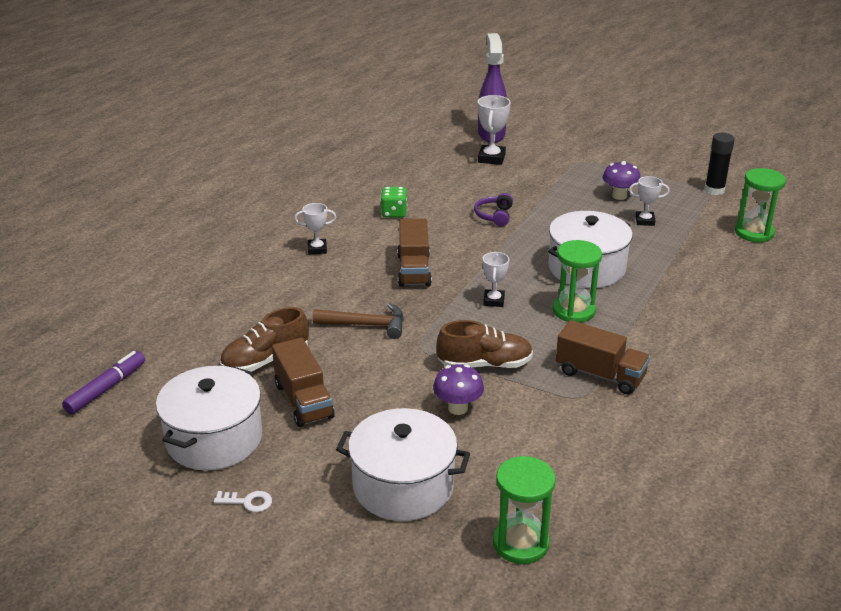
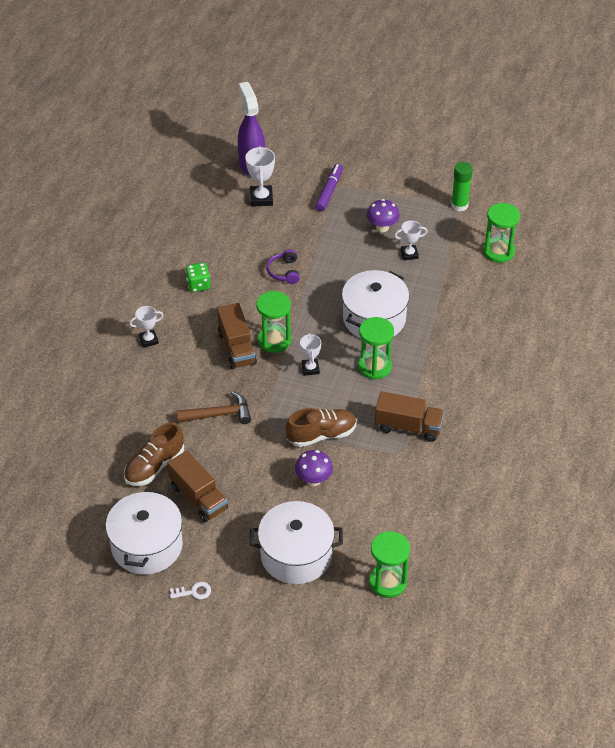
camera: 15 degrees left, 15 degrees up
(106, 388) = (43, 518): purple marker -> purple marker (329, 191)
(460, 270) = (274, 340): none -> green hourglass
(714, 190) = (459, 205): black glue stick -> green glue stick

